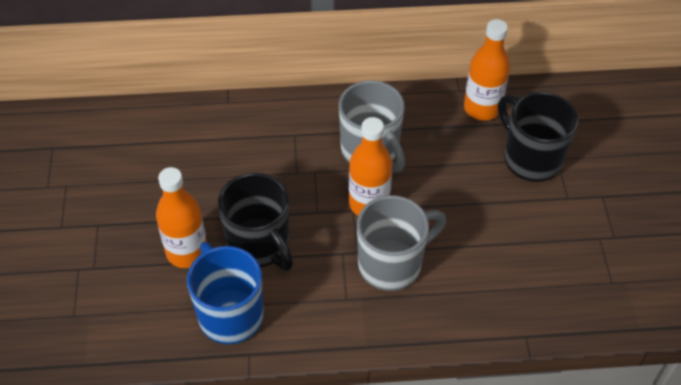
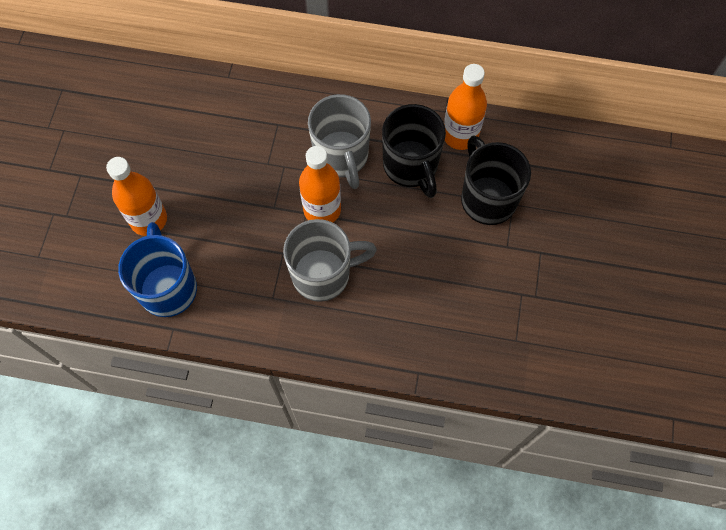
camera: 15 degrees right, 15 degrees up
(260, 245) = (213, 228): black mug -> black mug (411, 166)

